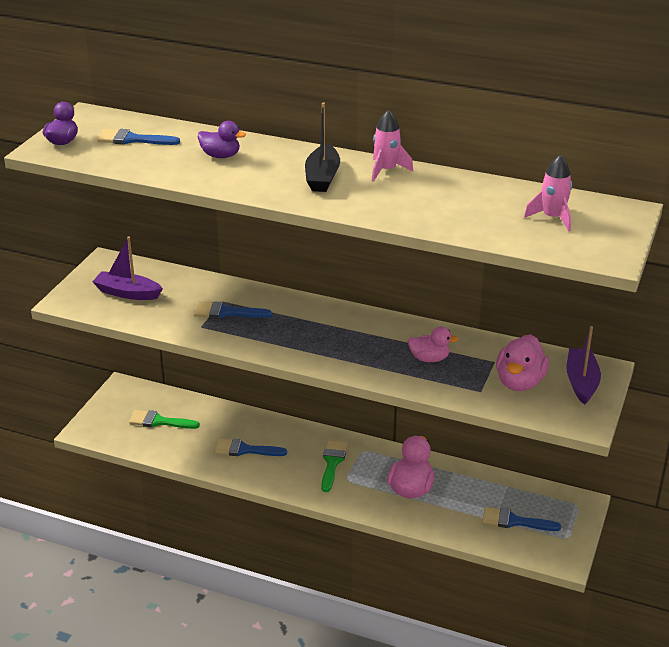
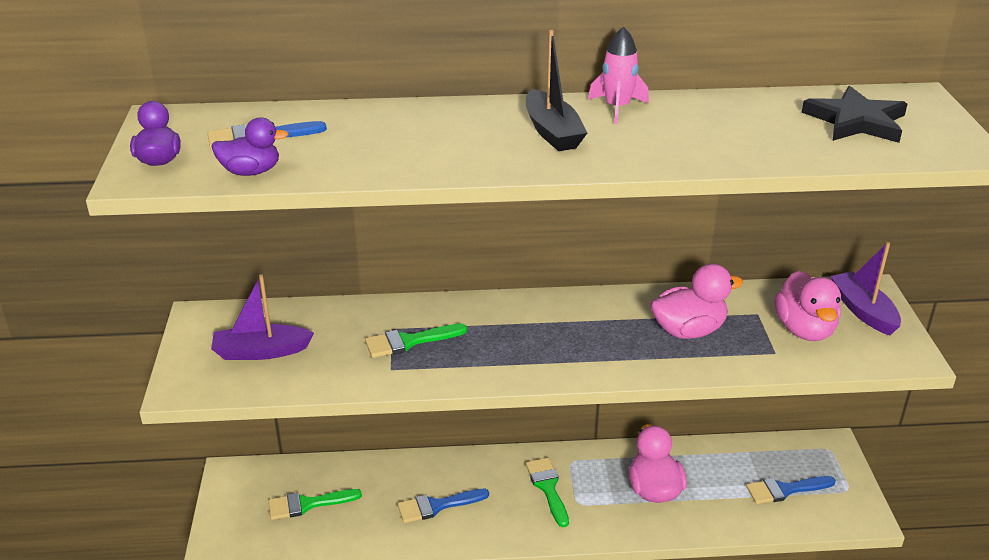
camera: 25 degrees left, 0 degrees up
(220, 156) = (397, 133): purple duck -> purple duck (251, 172)
(226, 312) = (409, 342): blue brush -> green brush
(429, 358) = (688, 330): pink duck -> pink duck, size x1.54
(552, 218) = (856, 121): pink rocket -> black star

